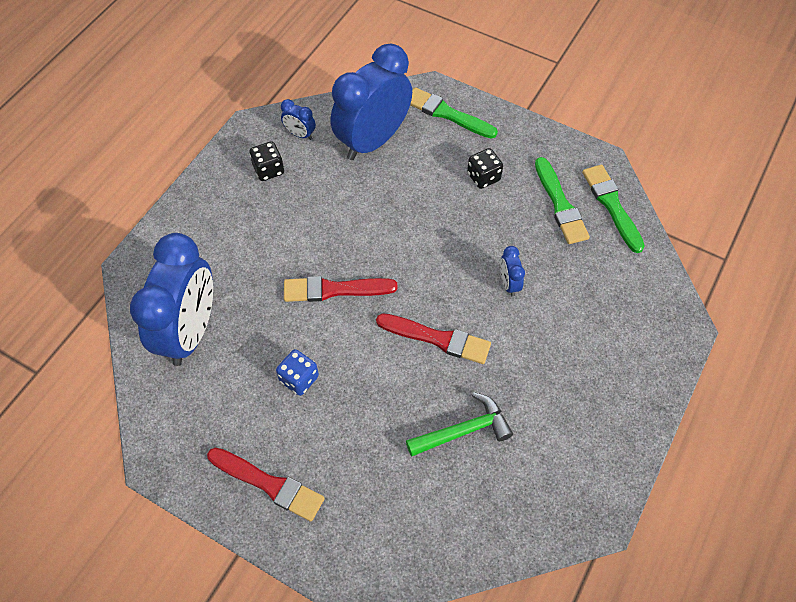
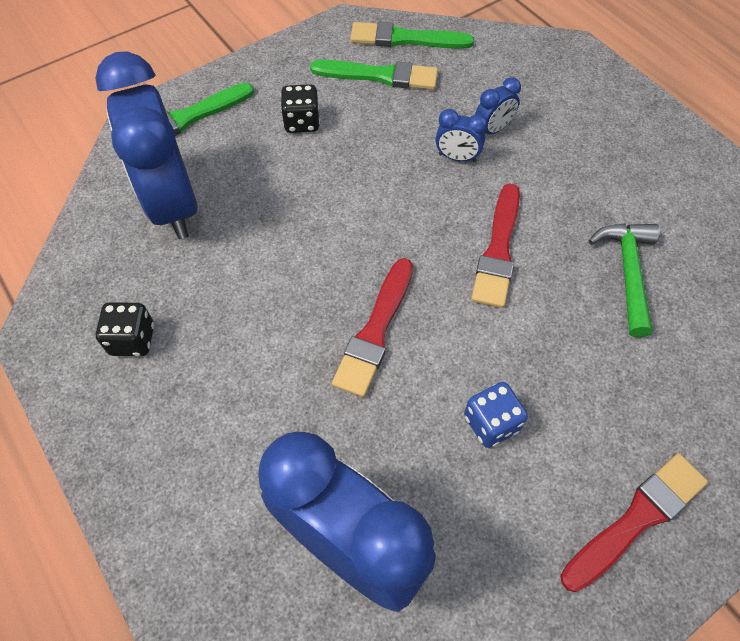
camera: 65 degrees left, 0 degrees up
(300, 134) = (100, 279): blue clock -> blue clock (492, 130)
(437, 339) = (498, 250): red brush -> red brush turned 150 degrees clockwise

